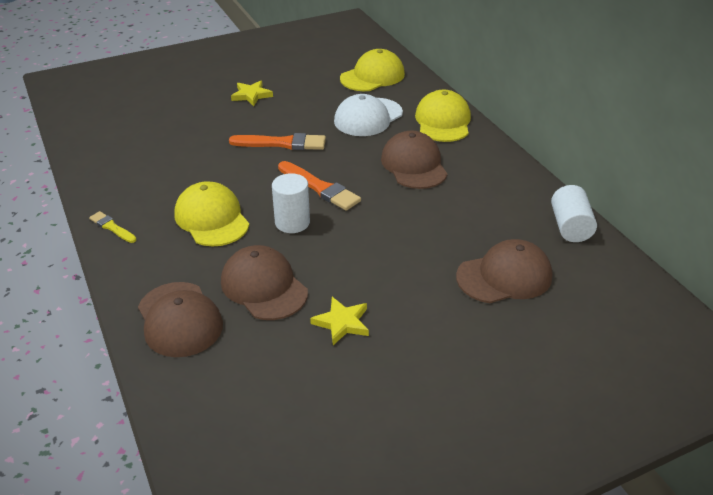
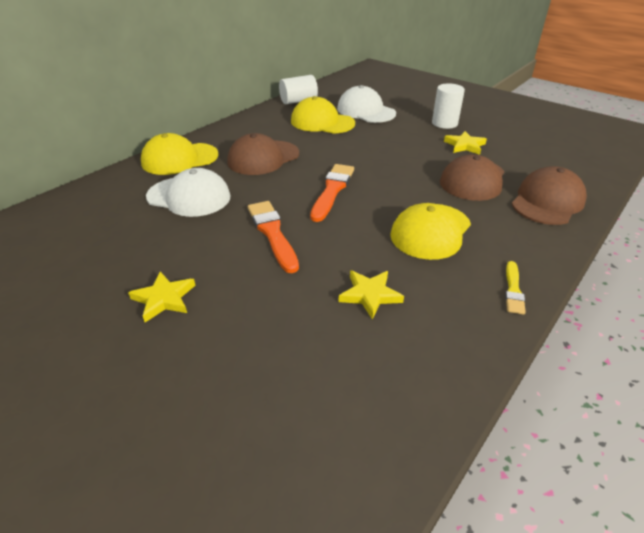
camera: 115 degrees left, 0 degrees up
(177, 164) = (370, 295): none -> yellow star
(292, 222) = (391, 189): white cylinder -> white cylinder (444, 123)
(372, 76) = (85, 216): yellow cap -> yellow cap (322, 122)
(504, 276) = (365, 111): brown cap -> white cap

